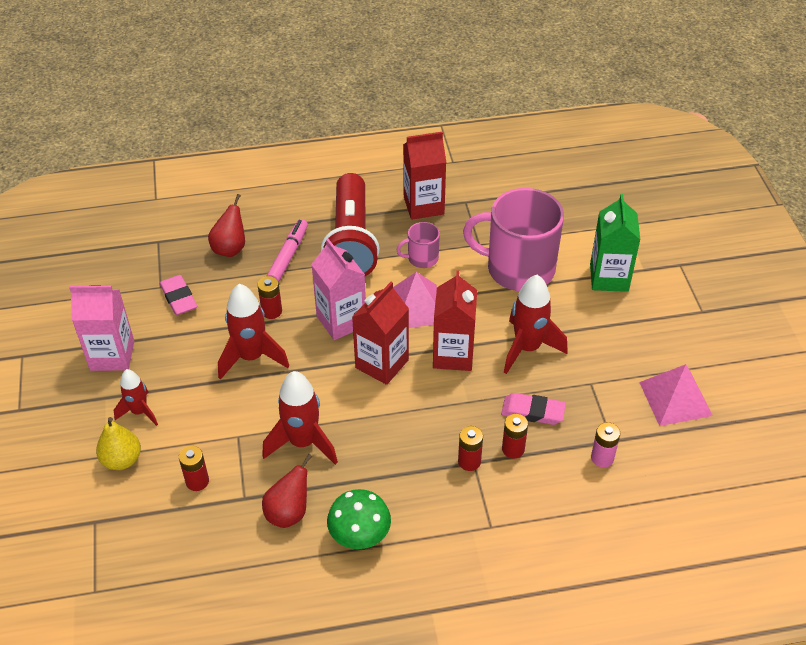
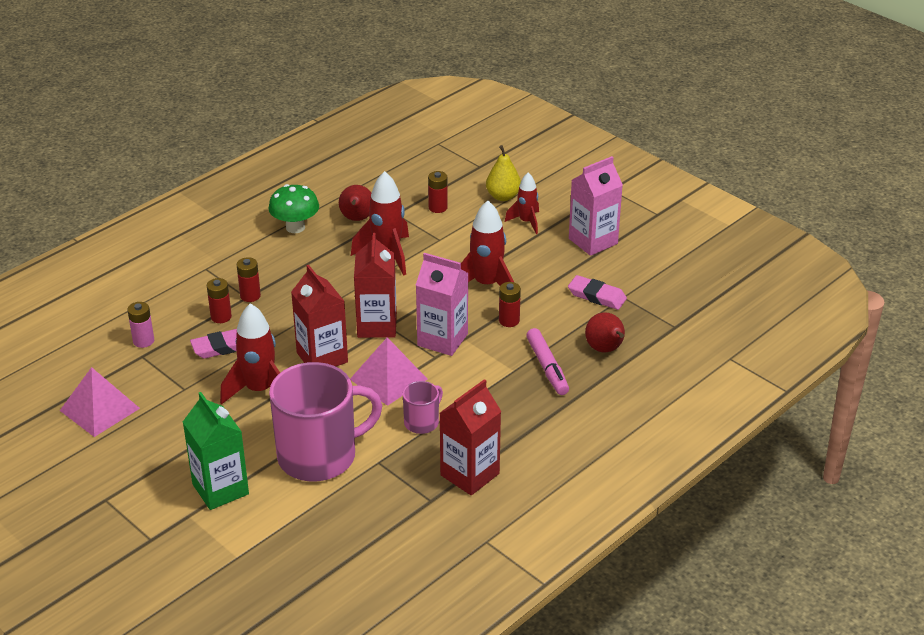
camera: 145 degrees right, 10 degrees down
(351, 242) = (504, 405): red flashlight -> none

